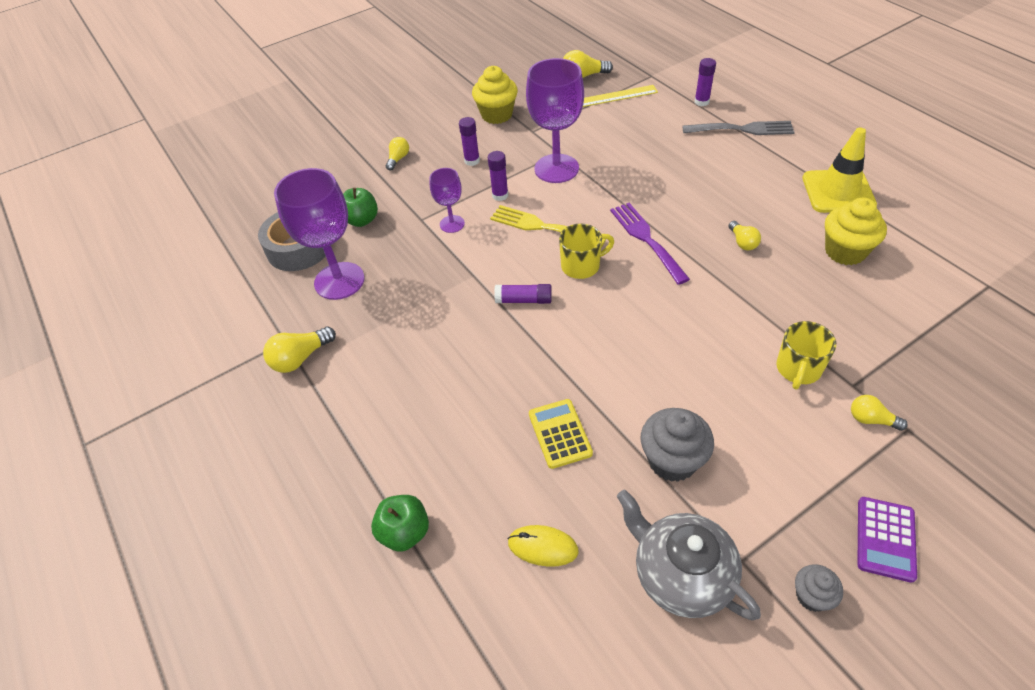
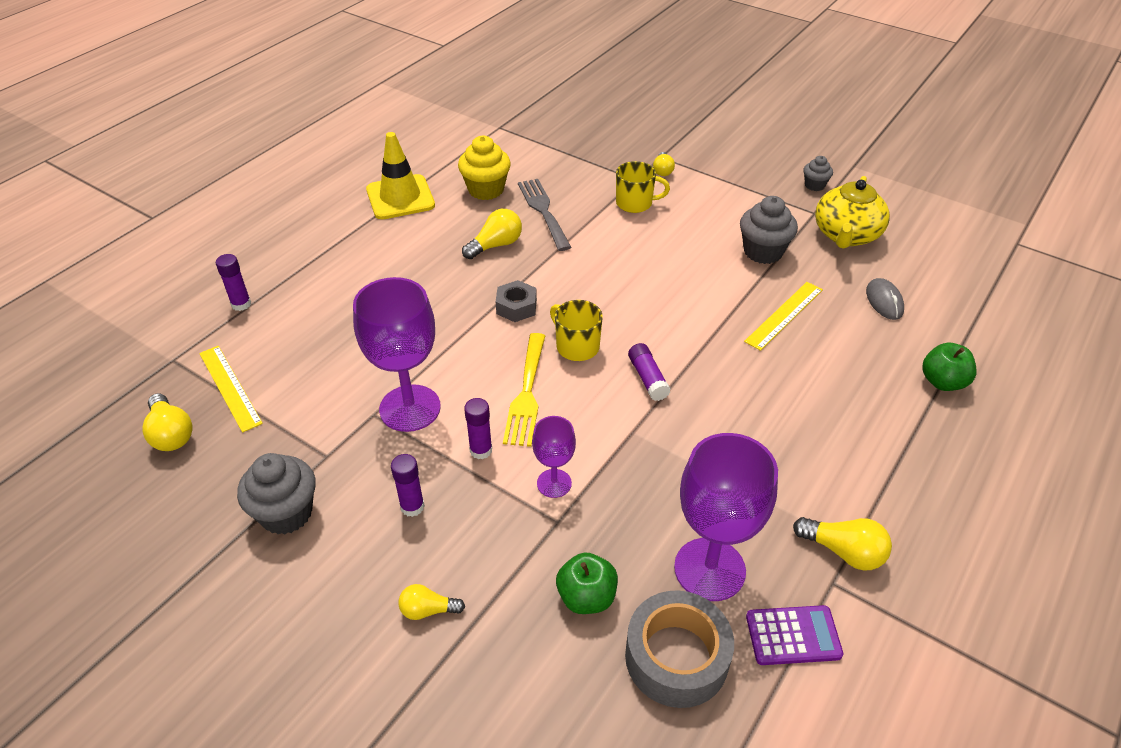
camera: 115 degrees left, 5 degrees down
(497, 115) = (286, 513): yellow cupcake -> grey cupcake
(543, 547) = (884, 301): yellow mouse -> grey mouse
(560, 434) = (784, 315): yellow calculator -> yellow ruler
(647, 239) = (516, 307): purple fork -> grey nut
(681, 574) = (846, 235): grey teapot -> yellow teapot
(742, 129) = (300, 266): grey fork -> grey fork (543, 211)
(742, 242) = (496, 245): yellow light bulb -> yellow light bulb, size x1.53
(885, 539) = (753, 162): purple calculator -> purple calculator (793, 636)

